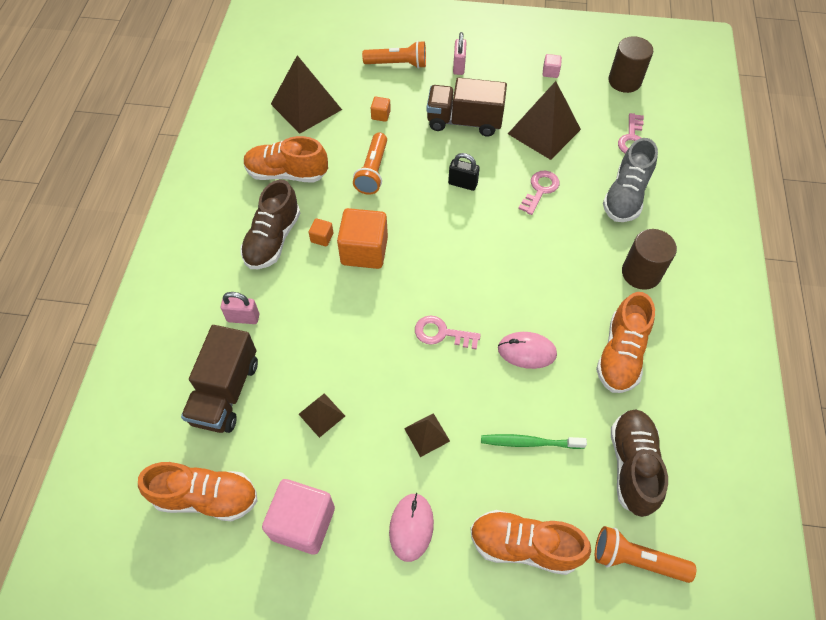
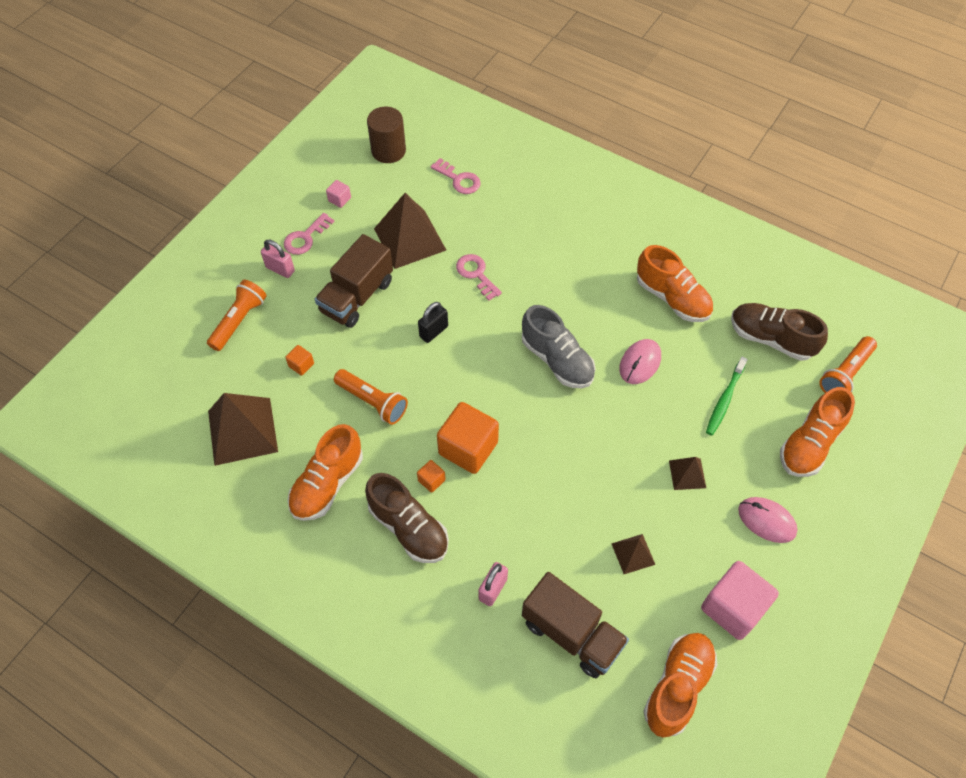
camera: 65 degrees left, 0 degrees up
(441, 333) = (592, 420): pink key -> pink key (305, 238)
(625, 196) = (518, 216): grey shoe -> grey shoe (557, 360)
(641, 273) = (602, 245): brown cylinder -> none

